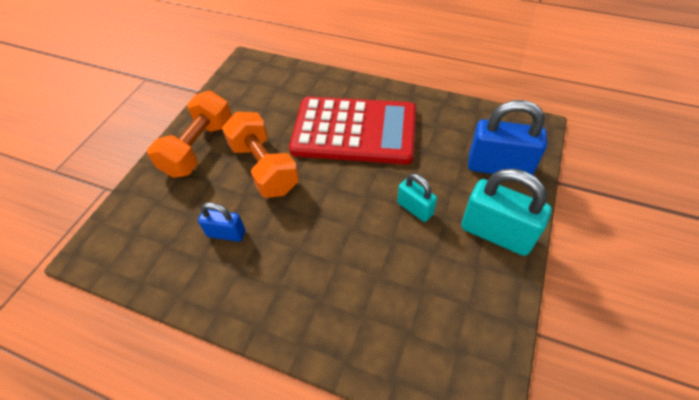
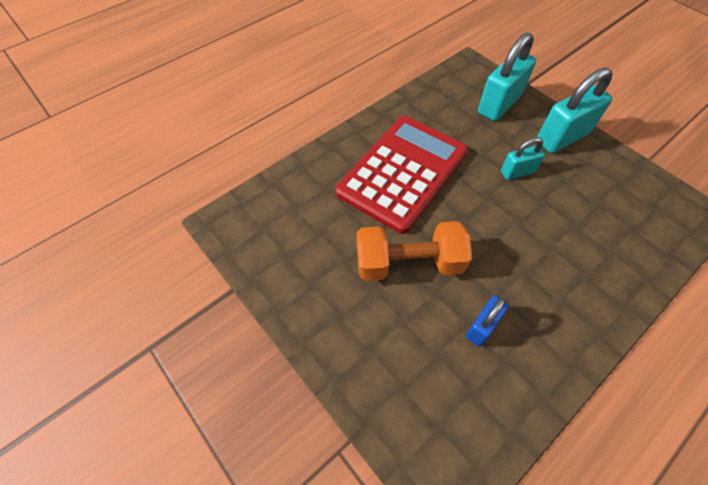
camera: 65 degrees left, 5 degrees up
(199, 148) = (340, 317): orange dumbbell -> none
(498, 167) = (499, 104): blue padlock -> turquoise padlock

